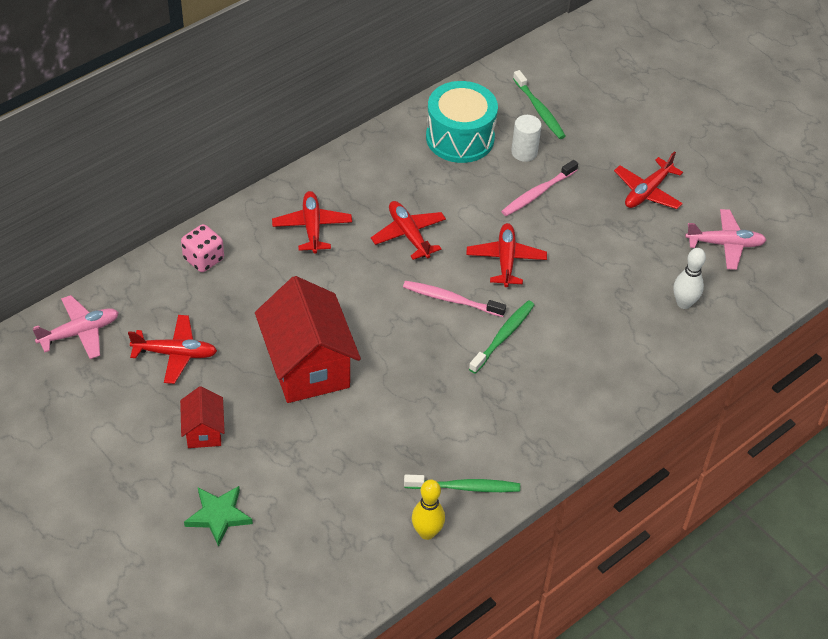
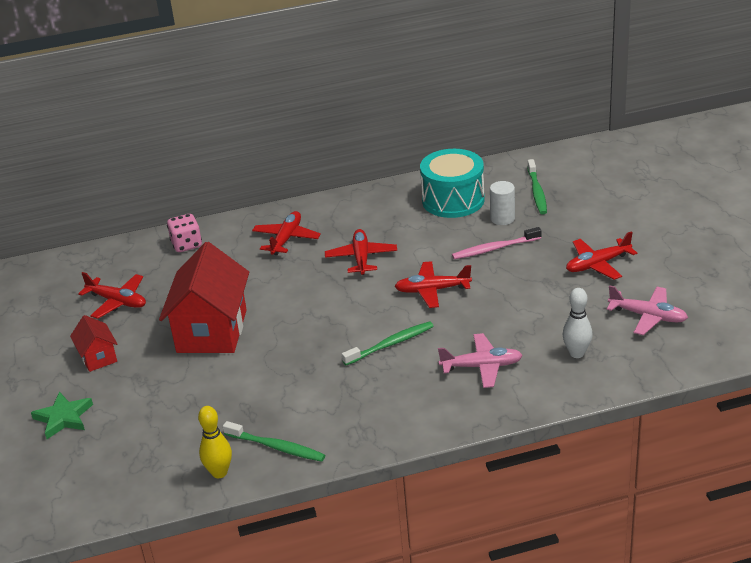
camera: 30 degrees right, 15 degrees down
(79, 332) = (60, 274): pink plane -> pink plane (481, 366)
(204, 431) = (98, 357): red house -> red house turned 45 degrees counterclockwise
(451, 299) = (364, 309): pink toothbrush -> none
(506, 260) = (432, 290): red plane -> red plane turned 120 degrees counterclockwise

